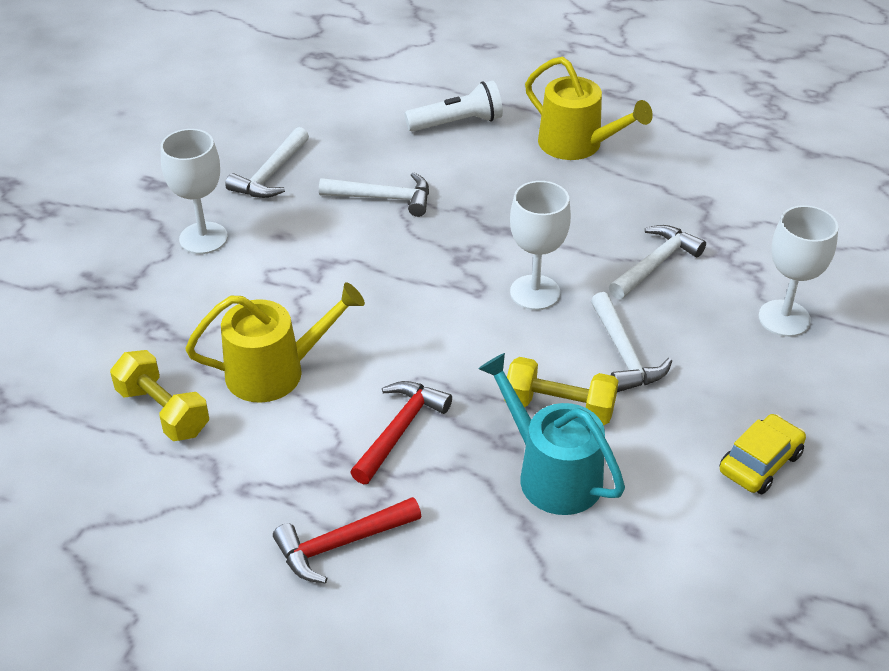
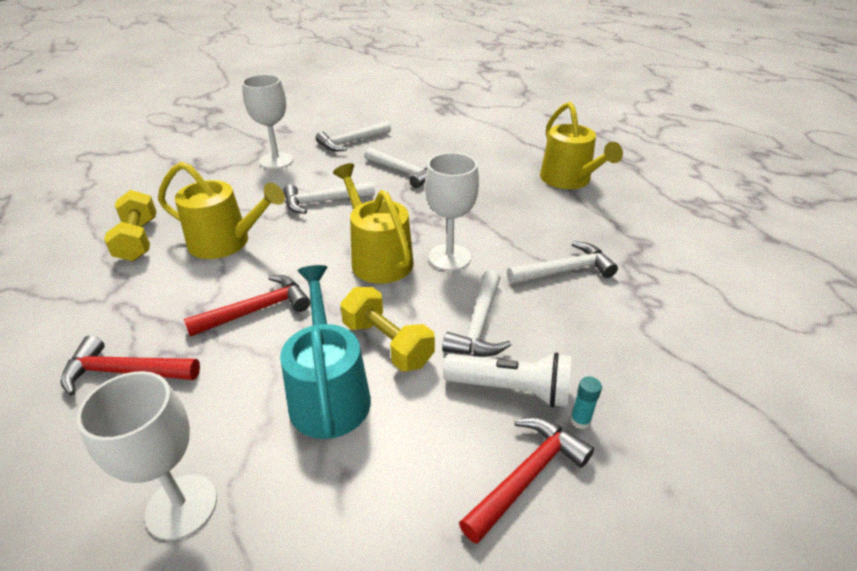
camera: 30 degrees right, 5 degrees down
(330, 275) = (324, 202): none -> white hammer
(457, 123) = (495, 147): white flashlight -> white flashlight (511, 389)
(464, 323) = (378, 259): none -> yellow watering can
(760, 463) = (526, 476): yellow car -> red hammer
(768, 403) = (580, 421): none -> turquoise glue stick
(784, 318) = (653, 353): white goblet -> white goblet (181, 506)

